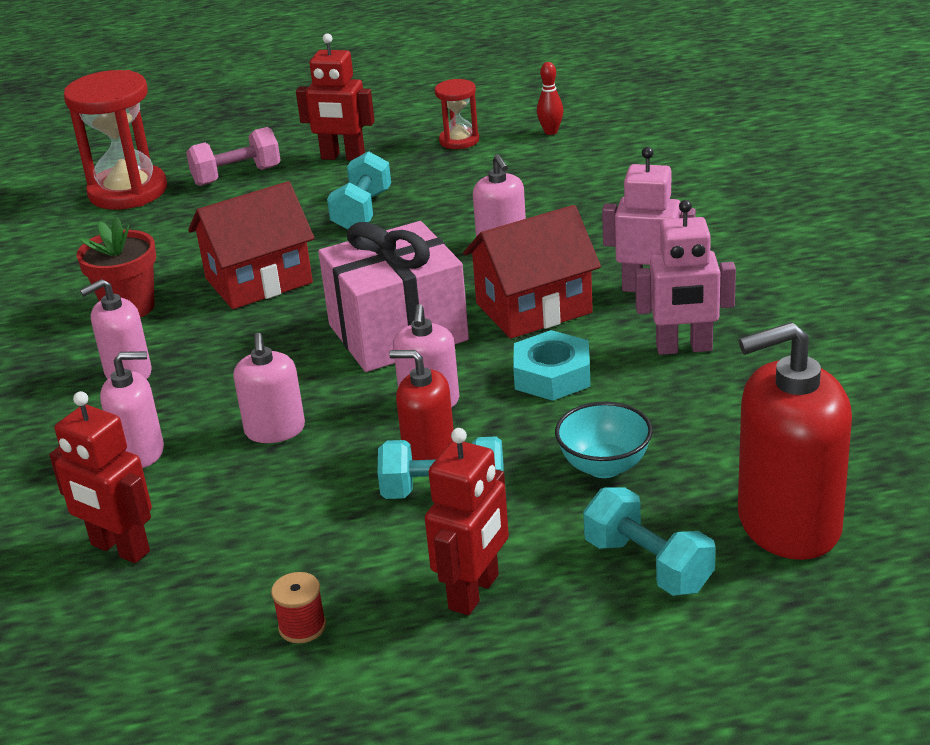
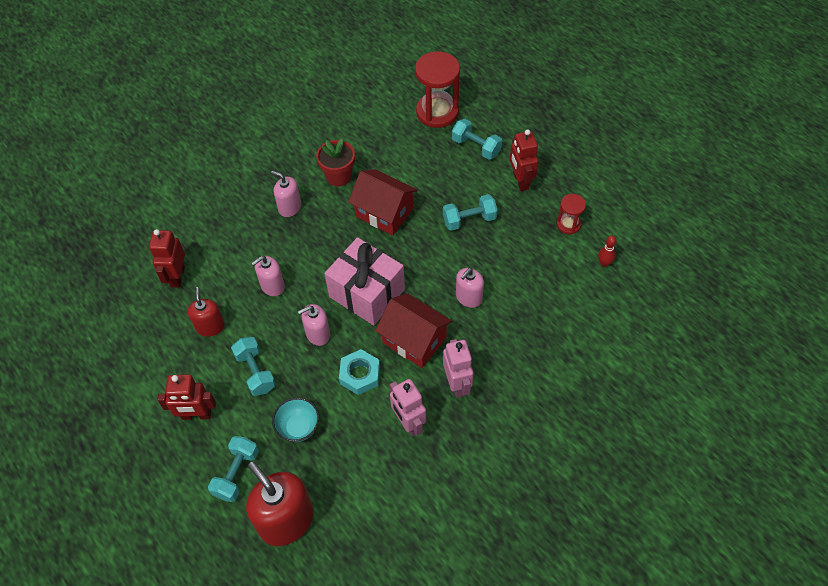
camera: 60 degrees right, 25 degrees up
(140, 452) = (238, 246): pink soap dispenser -> none
(237, 176) = (476, 147): pink dumbbell -> turquoise dumbbell
(302, 627) = (156, 364): red spool -> none
(429, 453) = (280, 353): red soap dispenser -> red soap dispenser (210, 326)

